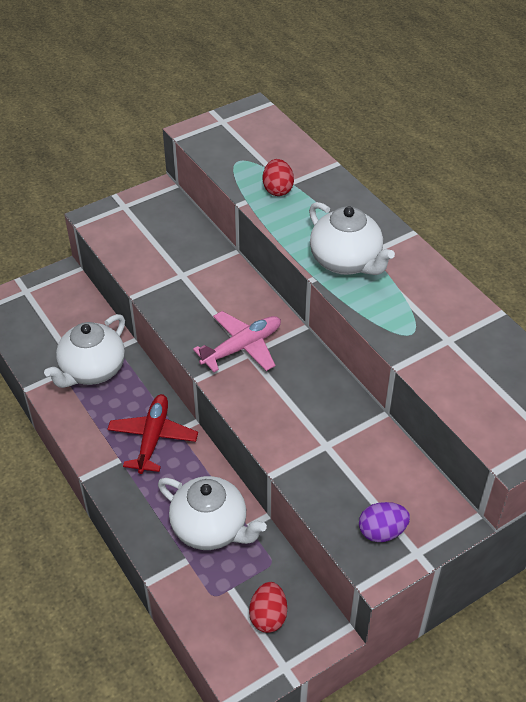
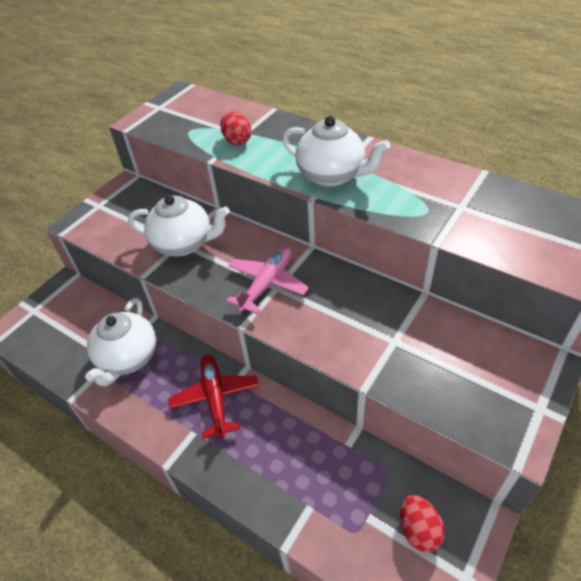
camera: 20 degrees left, 0 degrees up
(210, 528) = (315, 463): white teapot -> white teapot (184, 244)
(382, 532) = (497, 402): purple egg -> none

